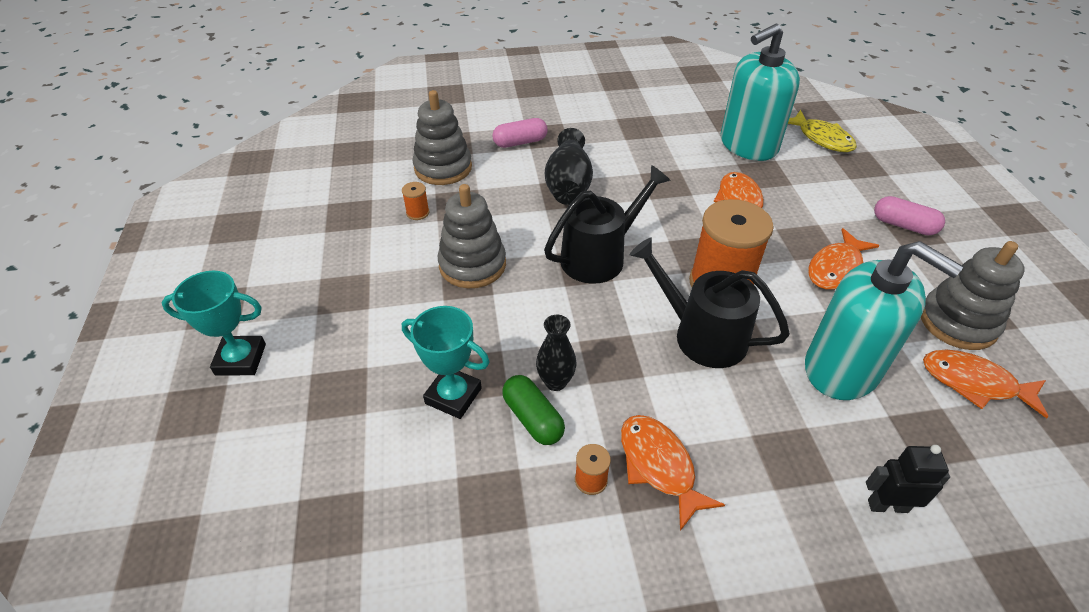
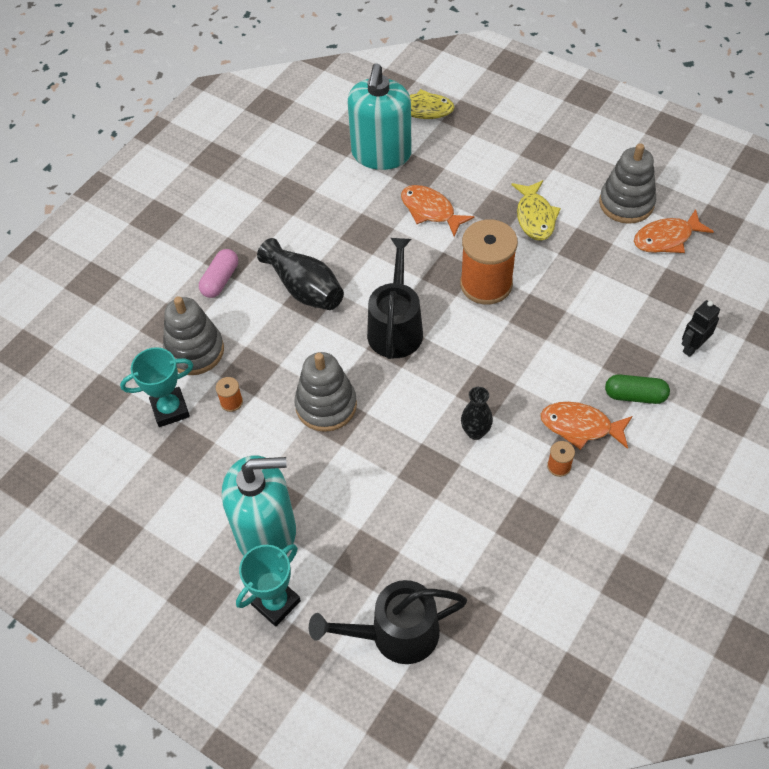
camera: 45 degrees left, 10 degrees up
(453, 396) = (433, 494): turquoise trophy -> turquoise trophy (170, 409)
(533, 418) = (491, 463): green capsule -> green capsule (635, 395)
(702, 335) = (515, 329): black watering can -> black watering can (396, 634)
(836, 268) = (535, 217): orange fish -> yellow fish
(841, 369) = (603, 286): turquoise soap dispenser -> turquoise soap dispenser (266, 532)
(903, 225) = (538, 151): pink capsule -> none

